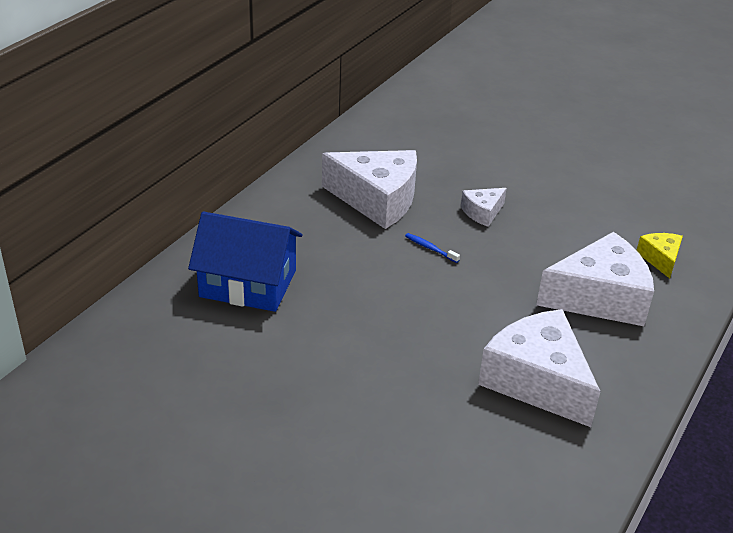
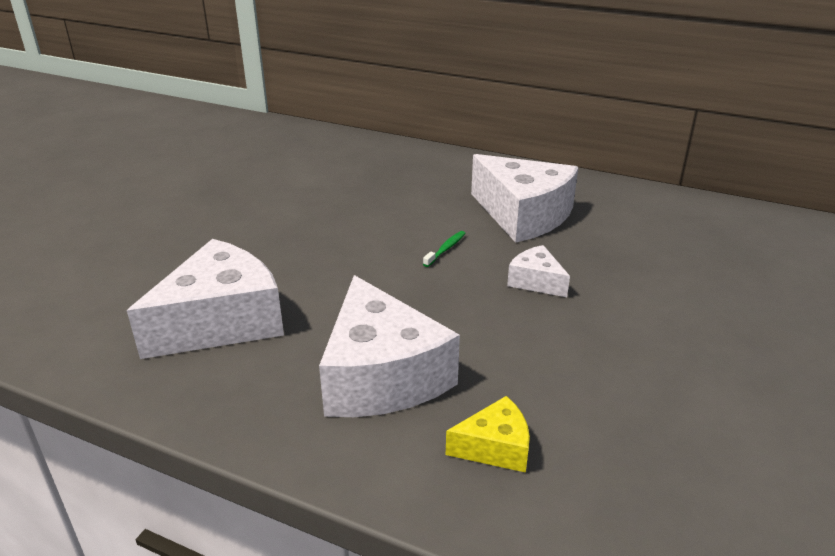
camera: 85 degrees right, 5 degrees down
(248, 283) = (361, 167): blue house -> none
(377, 200) = (523, 215): white cheese -> white cheese turned 60 degrees counterclockwise
(430, 248) = (445, 249): blue toothbrush -> green toothbrush

